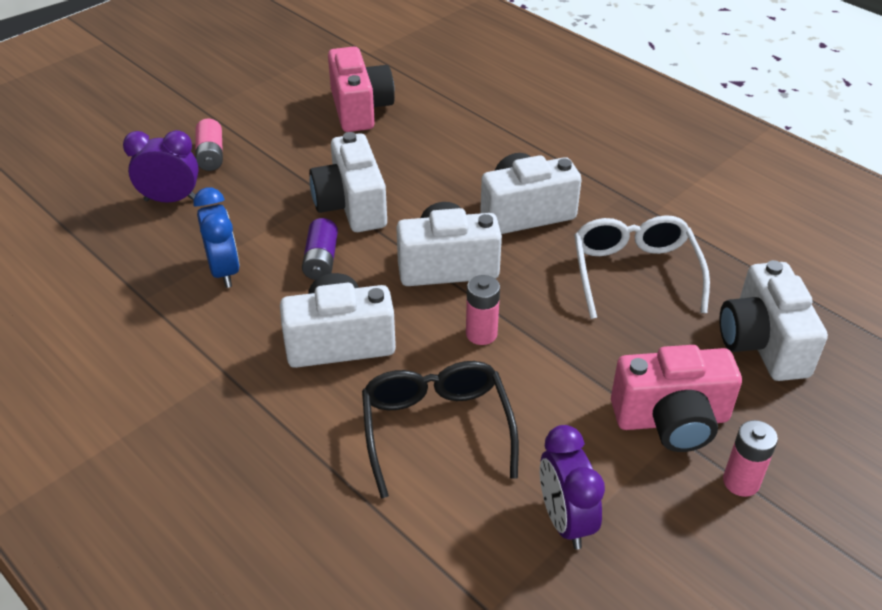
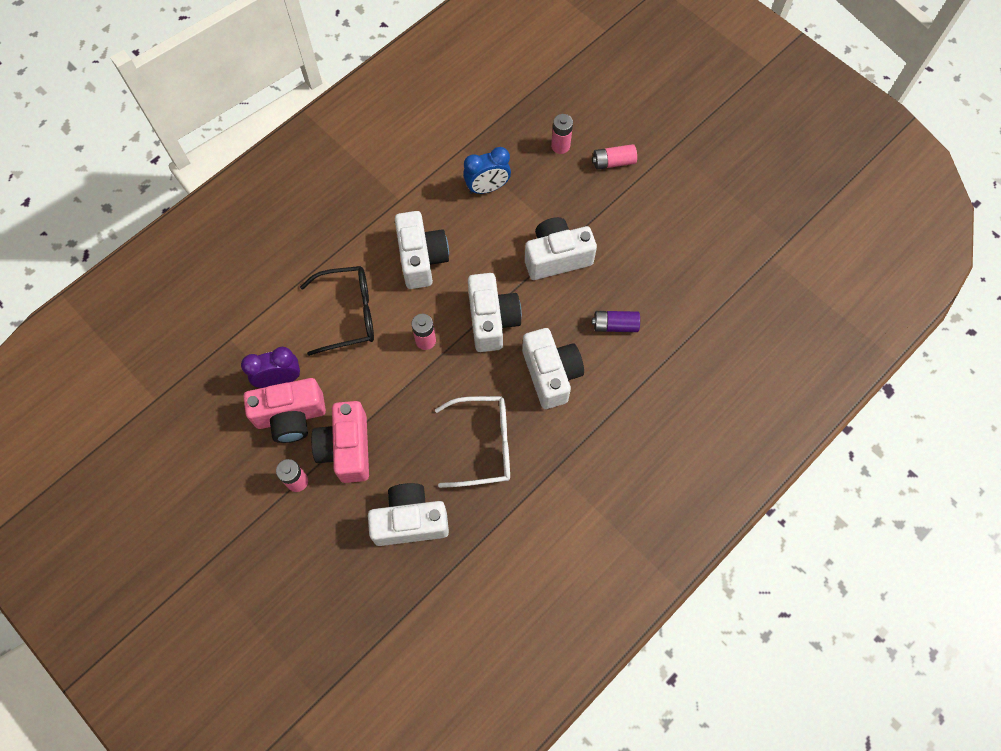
camera: 90 degrees right, 25 degrees up
(171, 200) = (560, 146): purple clock -> pink battery
(321, 260) = (498, 242): purple battery -> purple battery (615, 325)
(360, 109) = (682, 256): pink camera -> pink camera (291, 416)

